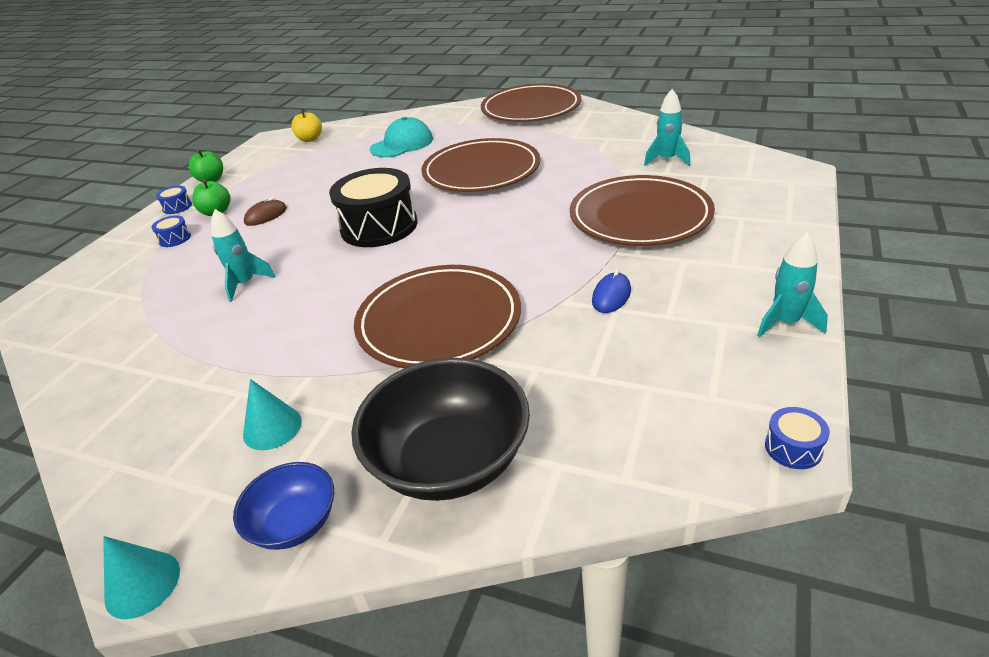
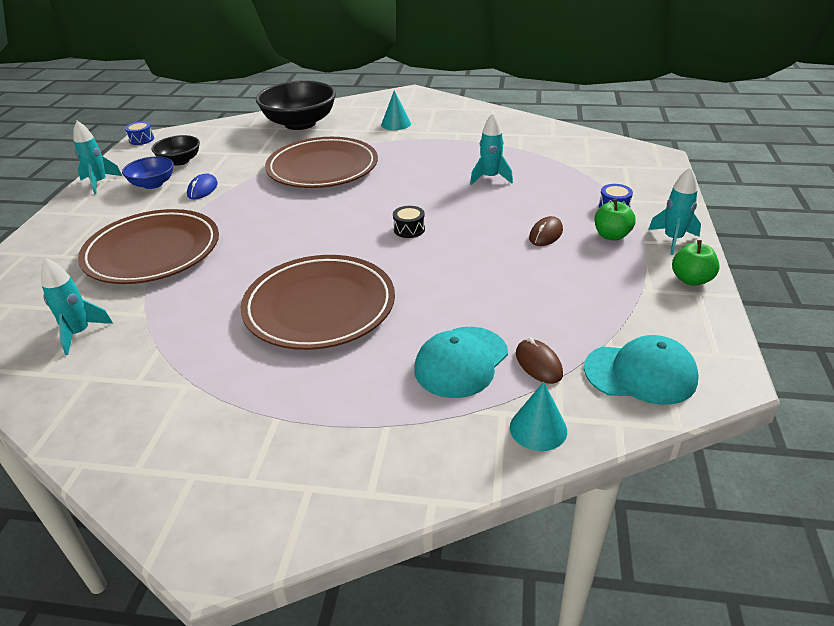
camera: 165 degrees right, 0 degrees up
(142, 584) = (410, 91): turquoise cone -> turquoise cone (538, 429)
(177, 207) = (673, 239): blue drum -> turquoise rocket
(294, 523) = (361, 105): blue bowl -> blue bowl (153, 184)
(310, 139) = (640, 374): yellow apple -> turquoise cap
(359, 143) = (538, 364): none -> brown mouse
(379, 226) = (409, 229): black drum -> black drum, size x0.41
(531, 109) = (249, 481): brown plate -> none
(672, 363) = (180, 161): none -> black bowl

